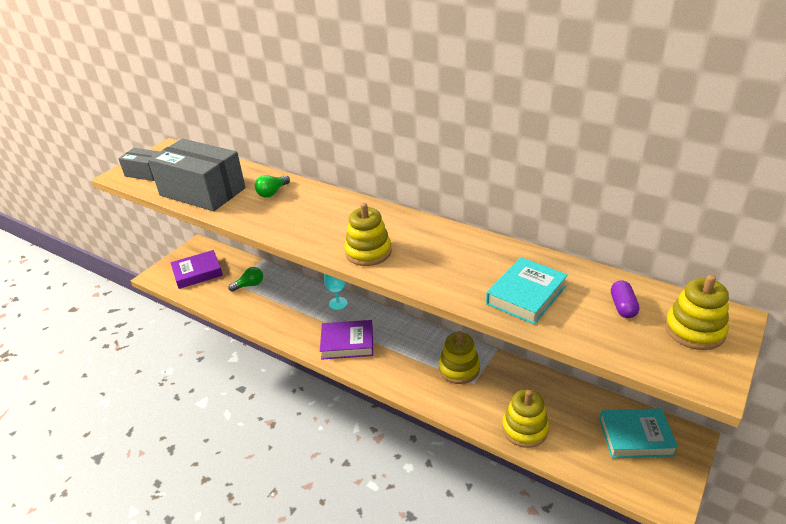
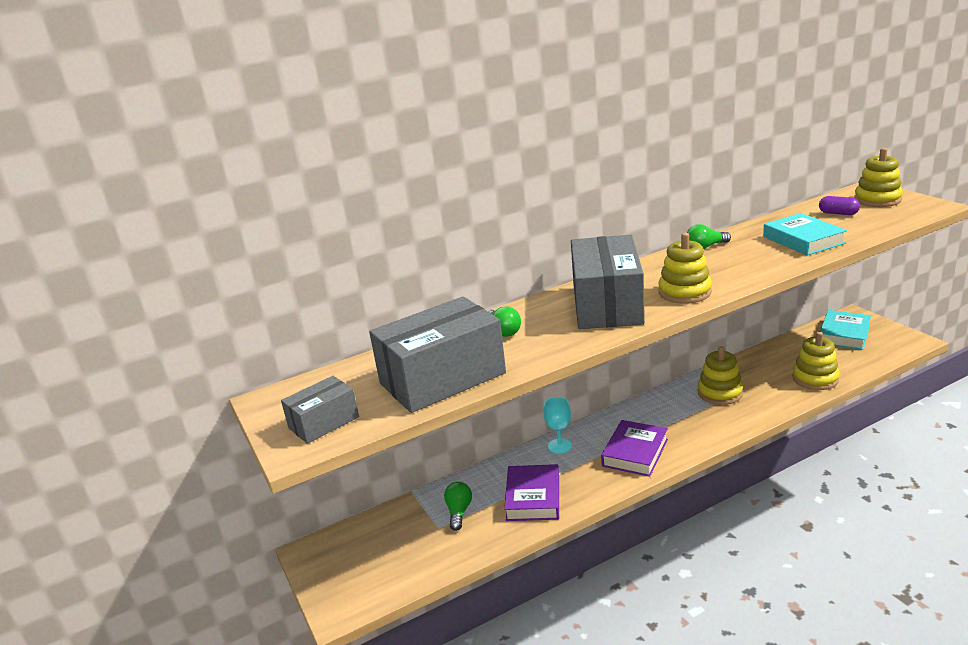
camera: 60 degrees left, 10 degrees down
(197, 272) = (379, 560): purple book -> purple book (533, 497)
(330, 222) = (607, 304): none -> grey box
(471, 241) = (705, 247): none -> green light bulb

